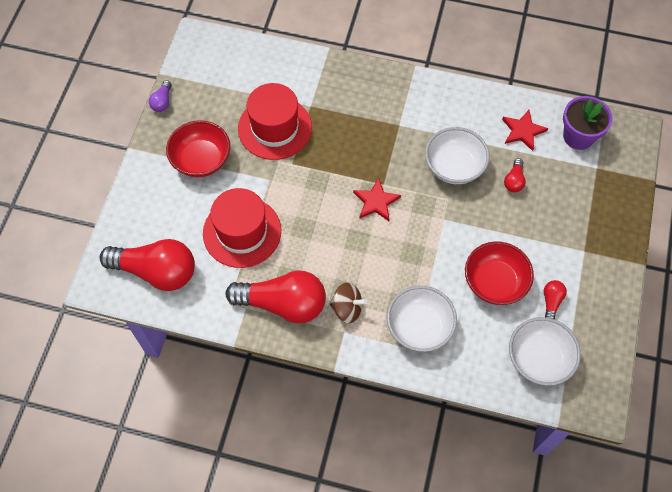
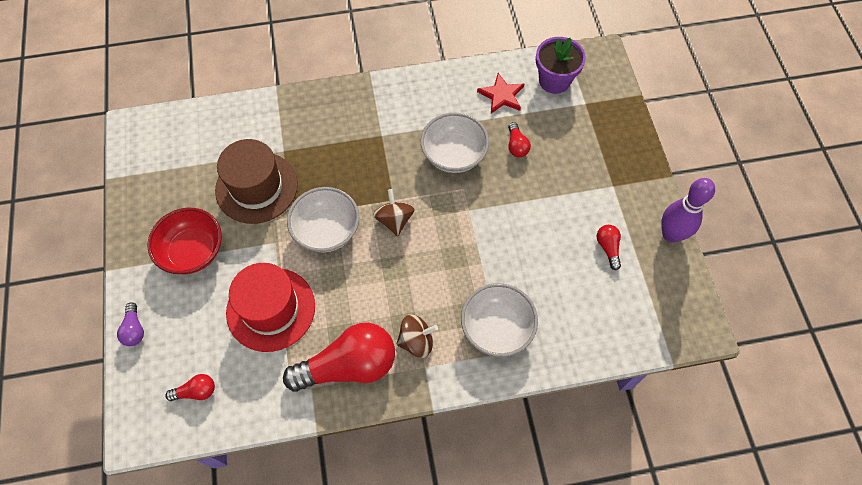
camera: 25 degrees left, 0 degrees up
(156, 271) = (196, 391): red light bulb -> red light bulb, size x0.43
(162, 102) = (122, 207): purple light bulb -> purple light bulb (134, 329)
(275, 128) = (256, 187): red hat -> brown hat
(376, 201) = (394, 220): red star -> brown spinning top
(494, 282) = (546, 252): red bowl -> none
(539, 359) = (624, 308): white bowl -> white bowl (326, 230)
(615, 314) = (671, 234): none -> purple bowling pin

